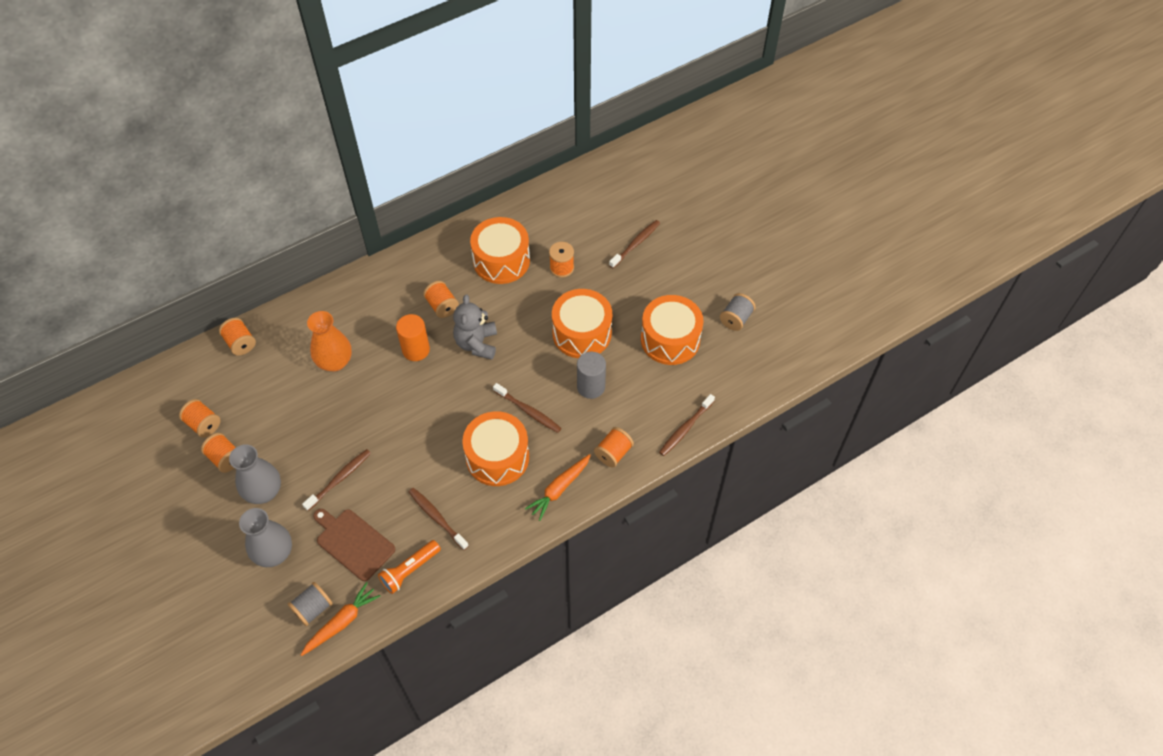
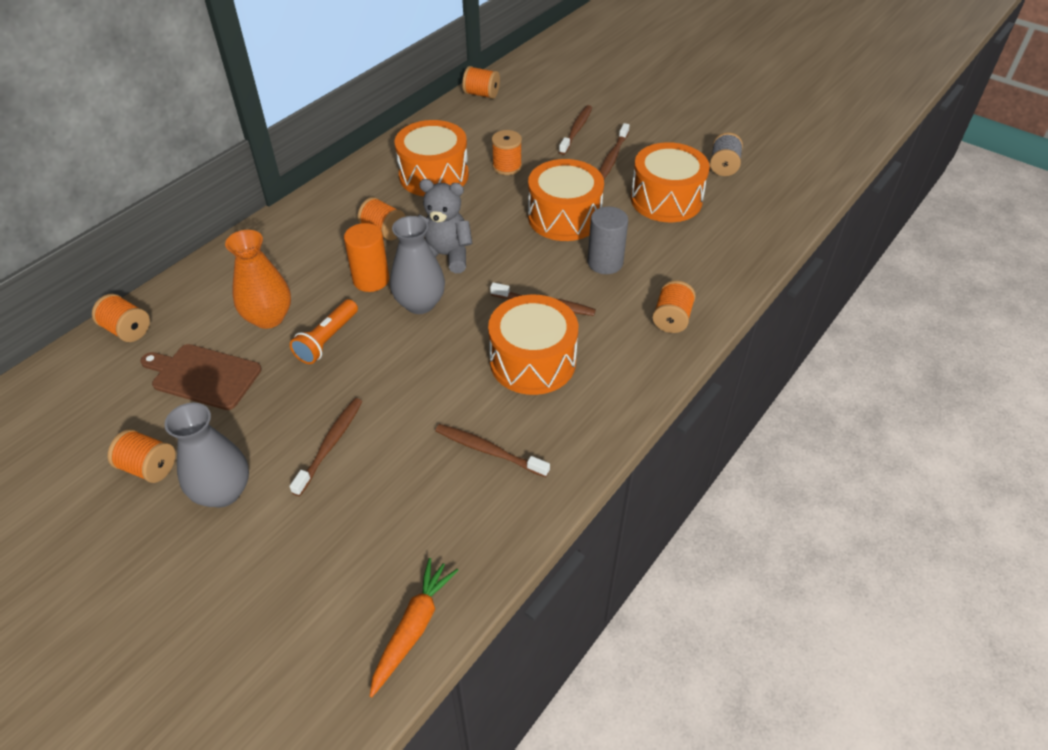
camera: 20 degrees left, 10 degrees down
(203, 424) = (101, 435): orange spool -> orange spool (481, 94)
(274, 553) = (269, 567): grey vase -> grey vase (420, 303)
(313, 608) = (360, 624): grey spool -> none
(353, 543) = (384, 516): brown cutting board -> brown cutting board (203, 376)
(410, 570) = (482, 526): orange flashlight -> orange flashlight (327, 340)
(477, 343) = (445, 256): grey teddy bear -> grey teddy bear turned 120 degrees clockwise
(559, 489) = (629, 373): orange carrot -> none
(685, 428) = (738, 273): brown toothbrush -> brown toothbrush (612, 157)

